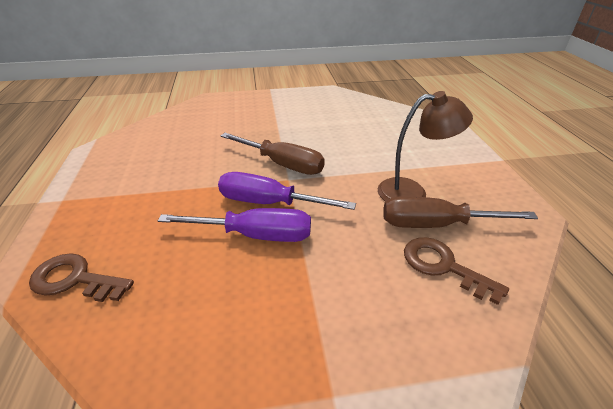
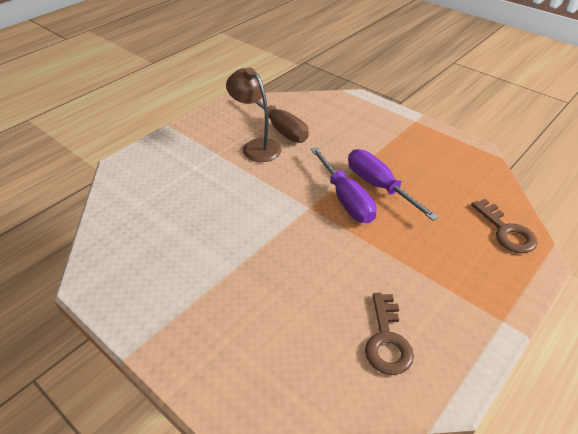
camera: 130 degrees left, 5 degrees up
(282, 164) = (294, 222): brown screwdriver -> none
(443, 266) = (312, 117): brown key -> brown key (387, 340)

